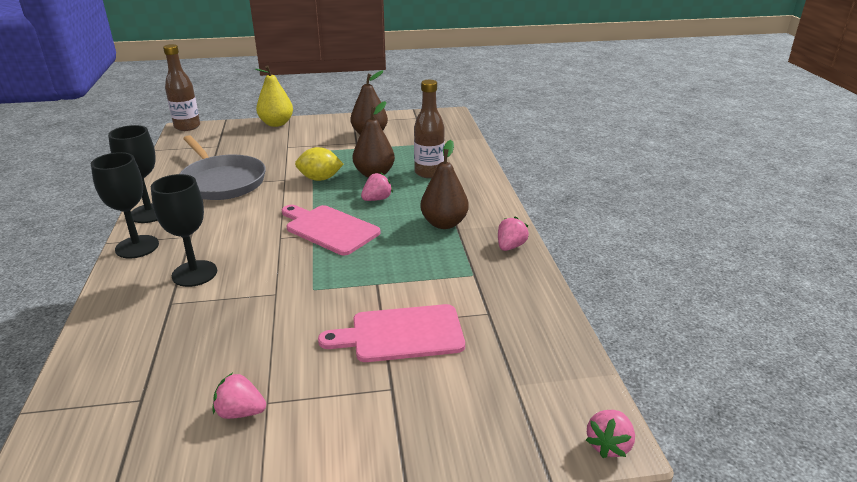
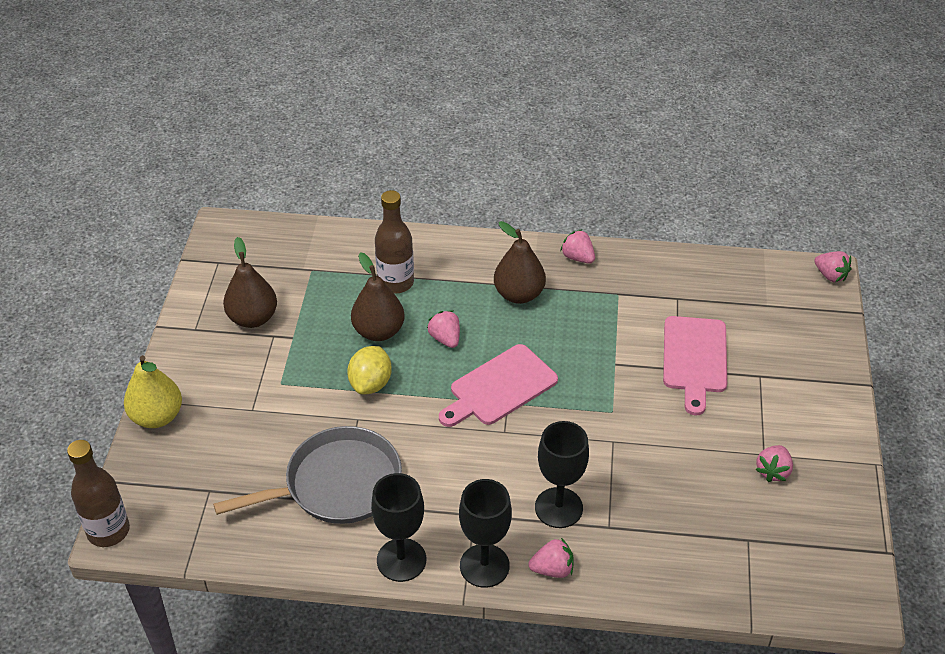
camera: 75 degrees left, 15 degrees up
(126, 278) = (552, 569): none -> pink strawberry

